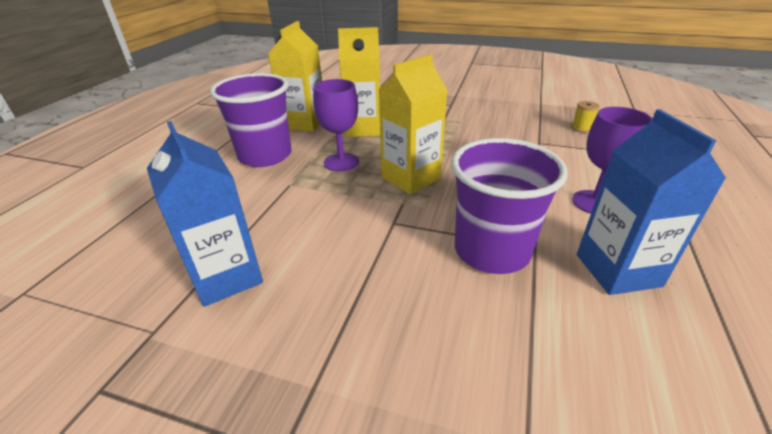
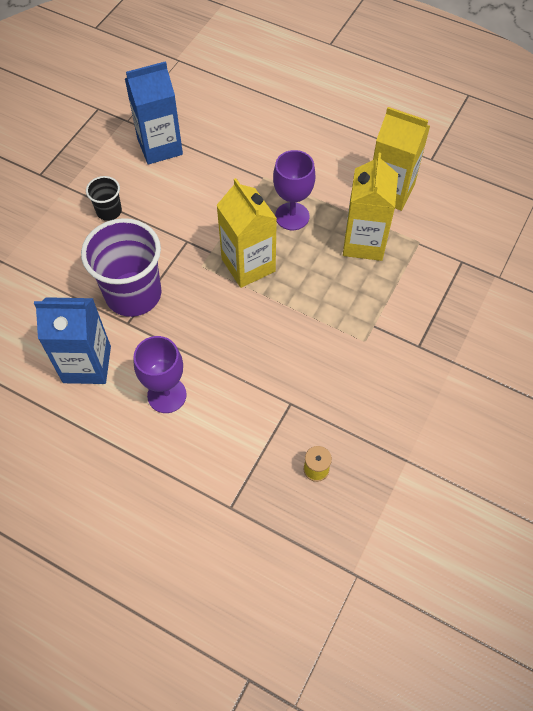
camera: 100 degrees right, 25 degrees up
(265, 156) = (320, 160): purple cup -> none
(361, 308) = (109, 211): none -> black cup

